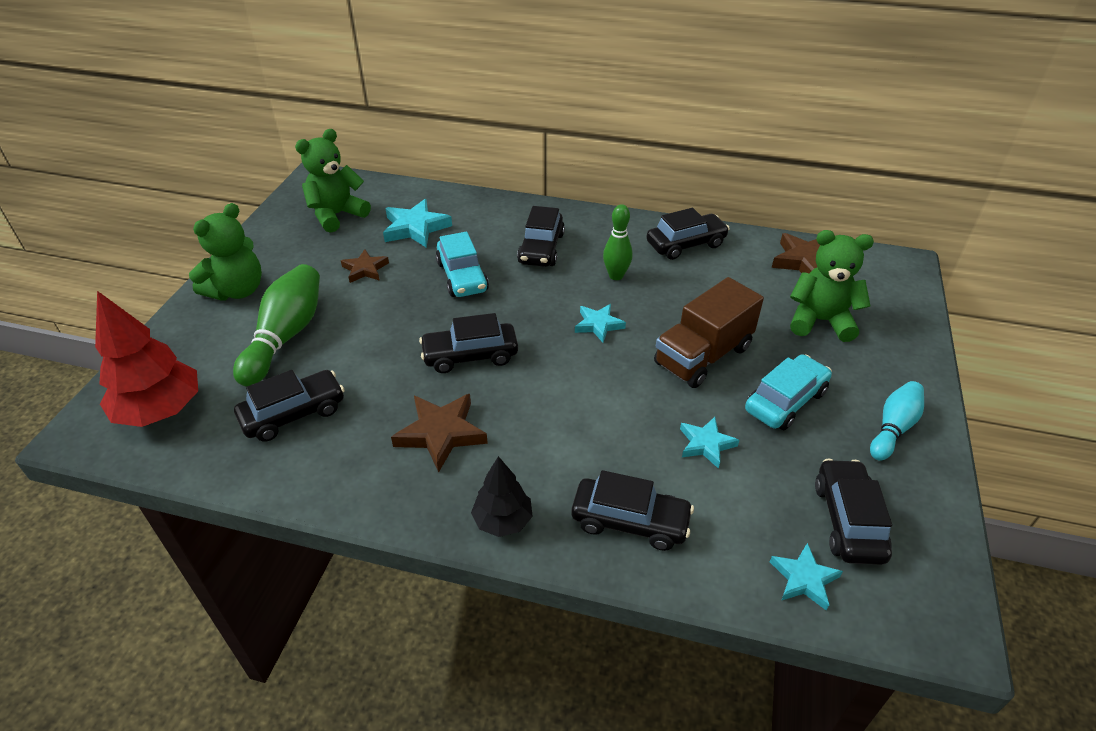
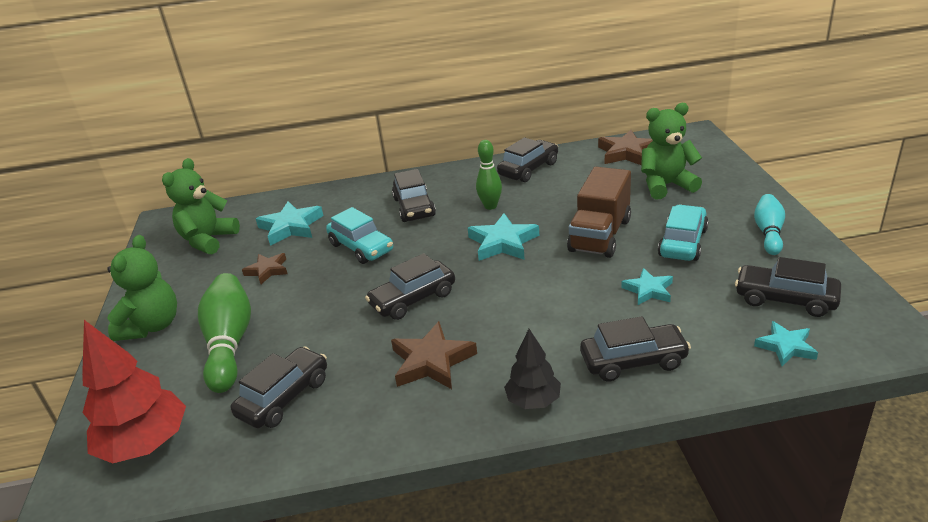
camera: 20 degrees left, 10 degrees down
(598, 325) = (503, 242): turquoise star -> turquoise star, size x1.58
(847, 520) = (785, 299): black car -> black car turned 45 degrees counterclockwise

